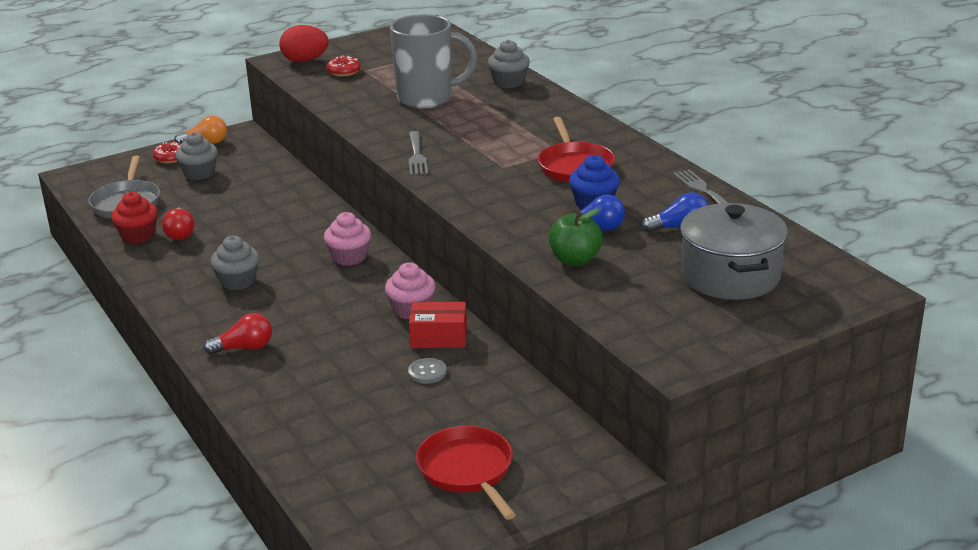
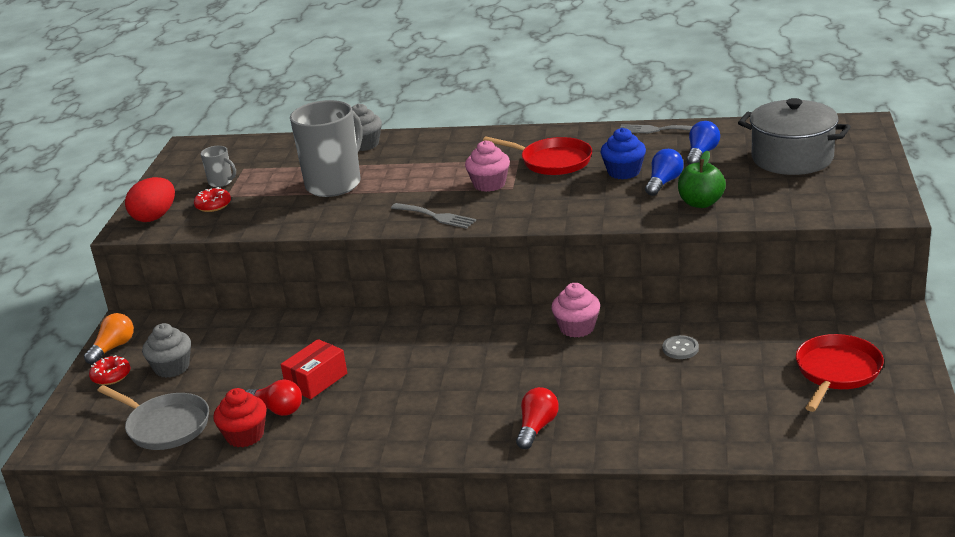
camera: 50 degrees left, 0 degrees up
(238, 281) = (415, 400): grey cupcake -> none
(349, 257) = (451, 332): pink cupcake -> pink cupcake (489, 184)
(383, 59) = (221, 182): none -> grey mug
(439, 337) = (635, 328): red box -> red box (316, 380)
(467, 471) = (836, 372): red pan -> red pan turned 105 degrees clockwise

